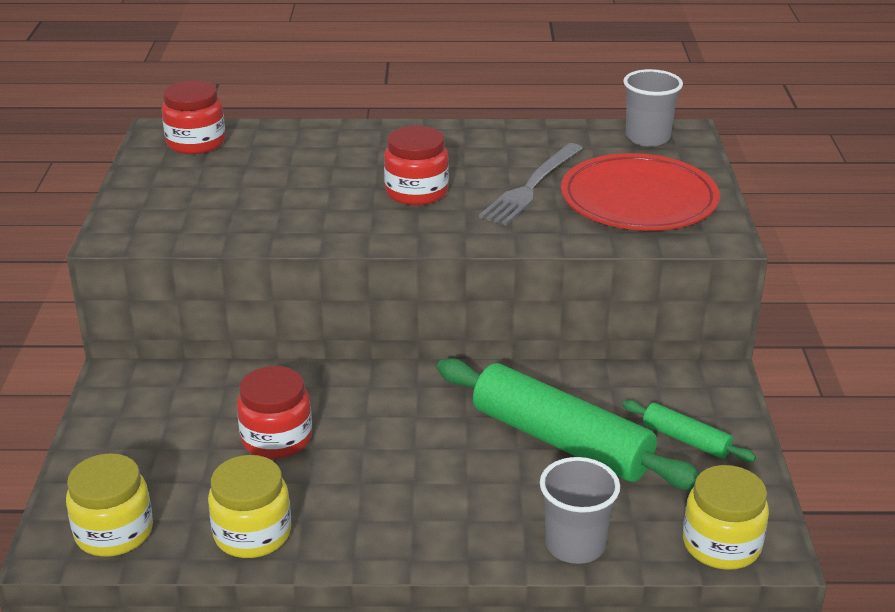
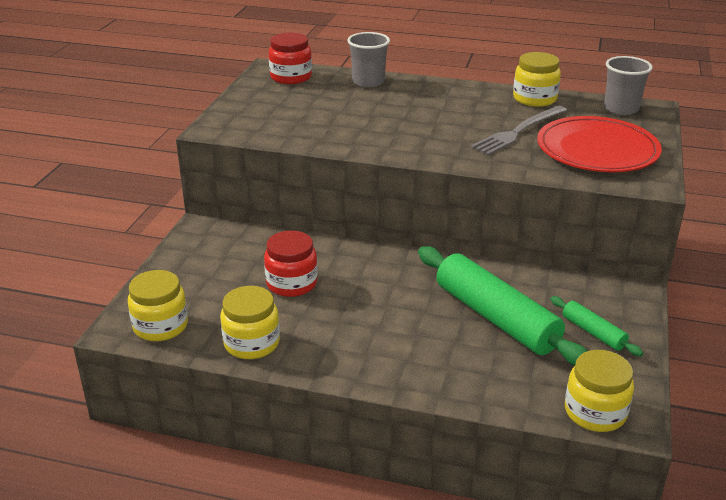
camera: 15 degrees right, 0 degrees up
(416, 192) = (431, 125): red jar -> none
(535, 136) = (534, 99): none -> yellow jar
(575, 545) = (480, 392): grey cup -> grey cup (368, 82)

